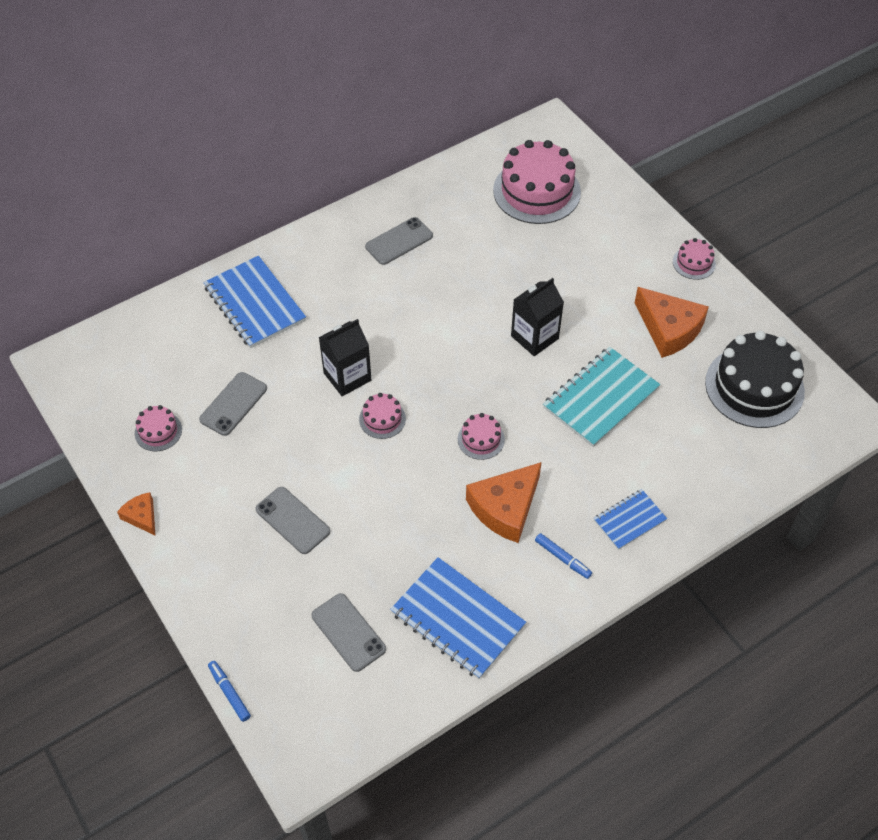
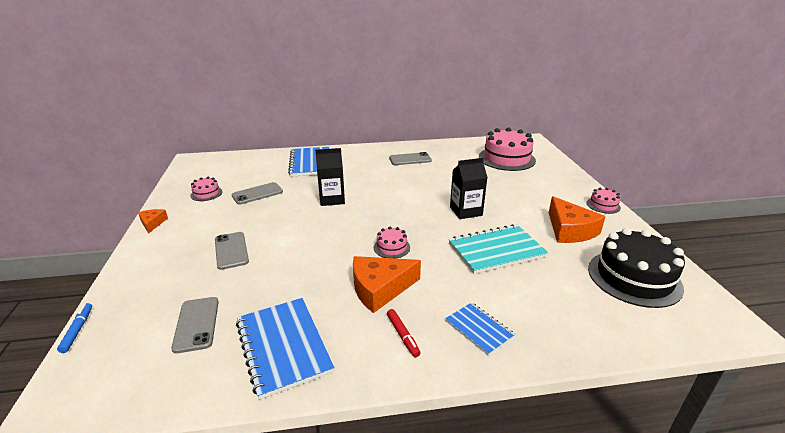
camera: 25 degrees right, 25 degrees down
(382, 419) = (335, 221): pink cake -> none
(562, 558) = (402, 335): blue marker -> red marker
(629, 520) = (479, 329): blue notebook -> blue notebook turned 60 degrees clockwise

